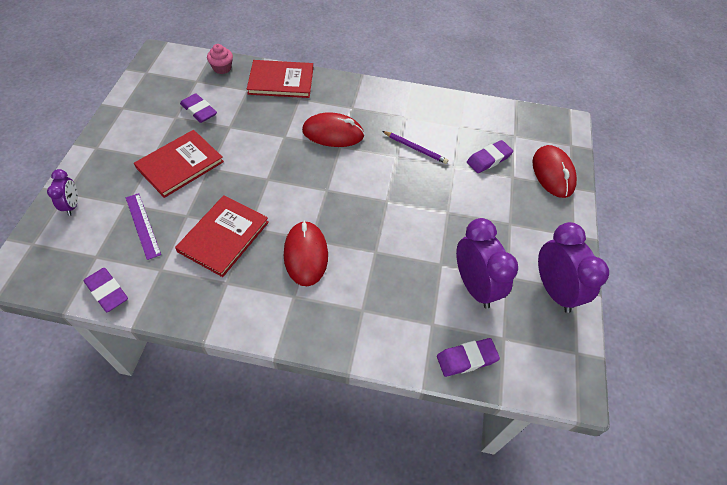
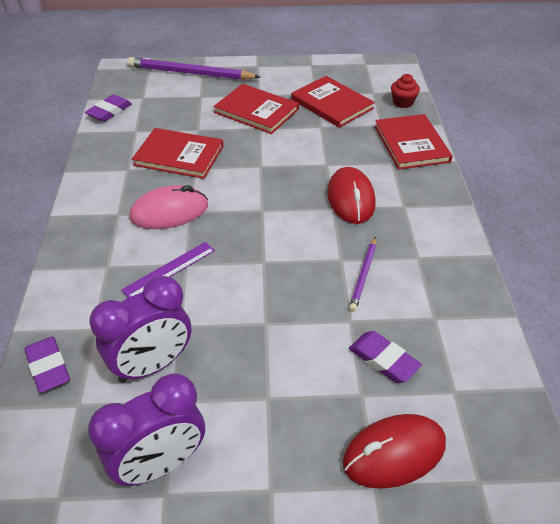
camera: 80 degrees right, 10 degrees down
(72, 205) = (190, 73): purple clock -> purple pencil
(143, 225) = (180, 110): purple ruler -> purple ruler (169, 270)
(199, 111) = (331, 104): purple eraser -> red book
(222, 68) = (403, 102): pink cupcake -> red cupcake
(306, 255) = (169, 212): red mouse -> pink mouse

